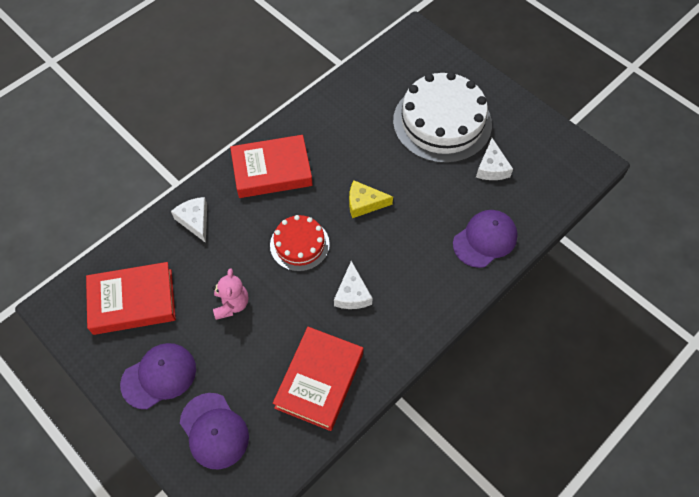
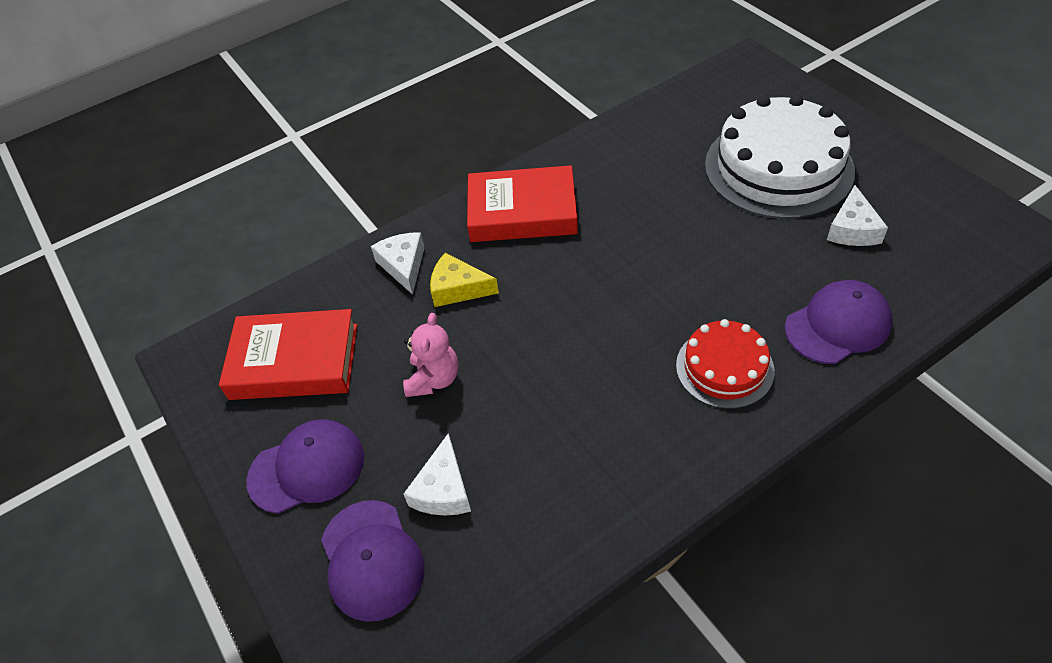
camera: 15 degrees right, 10 degrees down
(299, 244) = (547, 308): red cake -> red cake (724, 368)
(319, 380) = (550, 503): red book -> none
(352, 294) = (618, 382): white cheese -> white cheese (443, 489)
(364, 203) = (651, 262): yellow cheese -> yellow cheese (458, 289)

